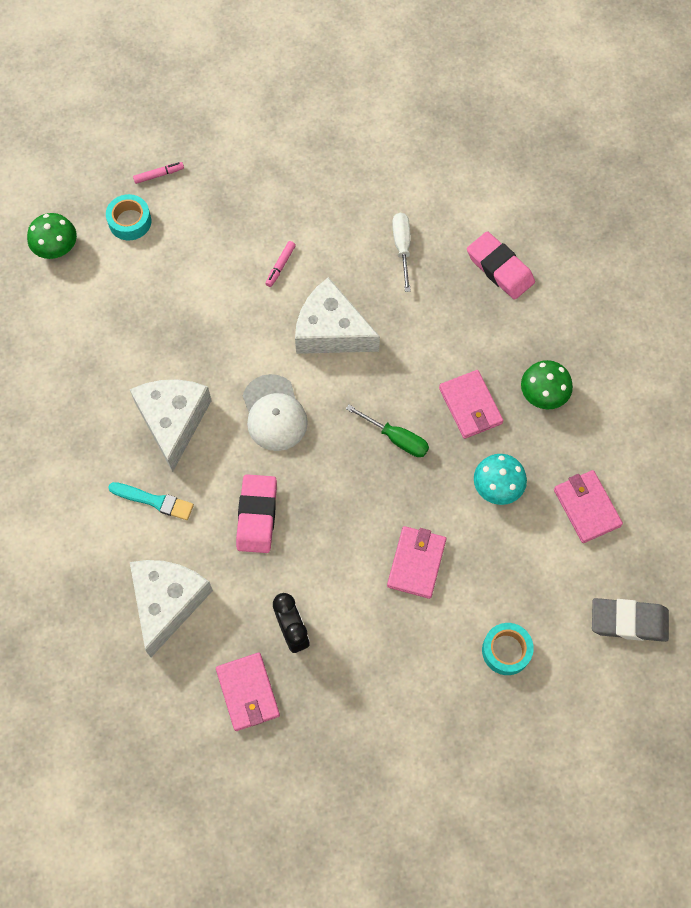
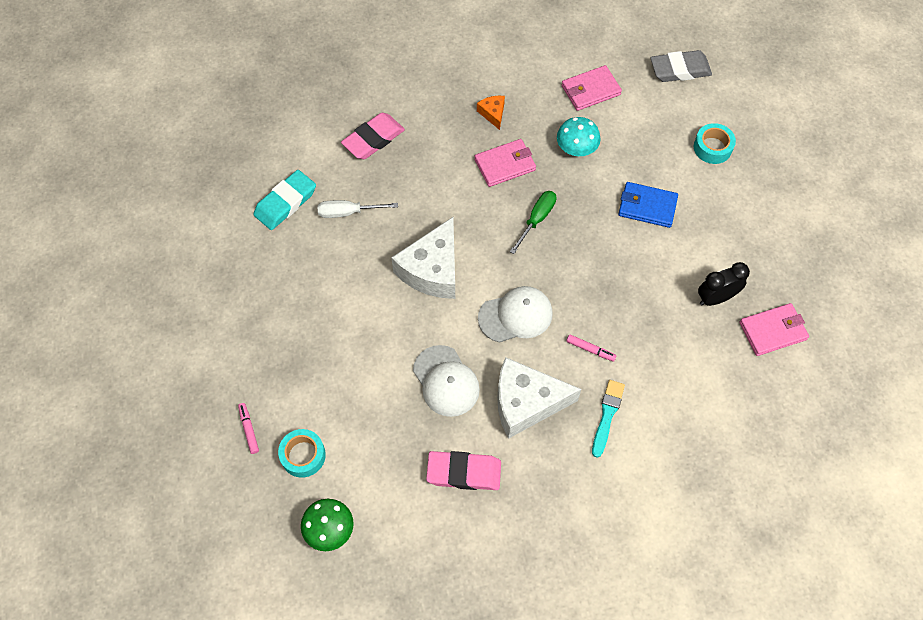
camera: 90 degrees left, 5 degrees down
(167, 602) = (702, 399): white cheese -> none
(200, 345) = (446, 381): none -> white cap
(257, 515) = (615, 328): pink eraser -> pink eraser (464, 472)
(280, 266) = (362, 313): pink marker -> pink marker (590, 350)
(413, 188) = (285, 203): none -> turquoise eraser
(416, 563) = (647, 206): pink wallet -> blue wallet
(543, 394) = (493, 113): green mushroom -> orange cheese
(628, 621) = (680, 70): grey eraser -> grey eraser turned 75 degrees clockwise

